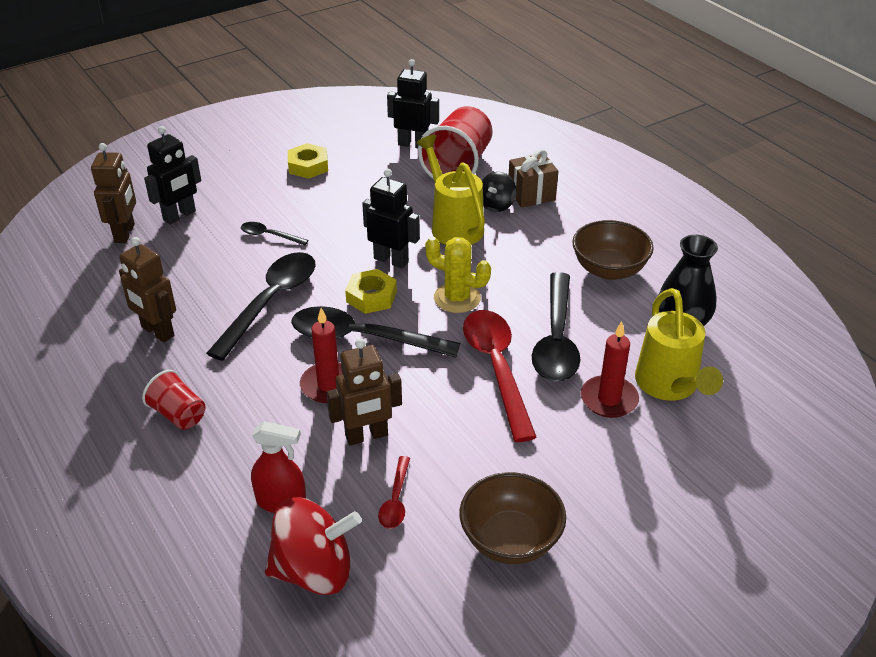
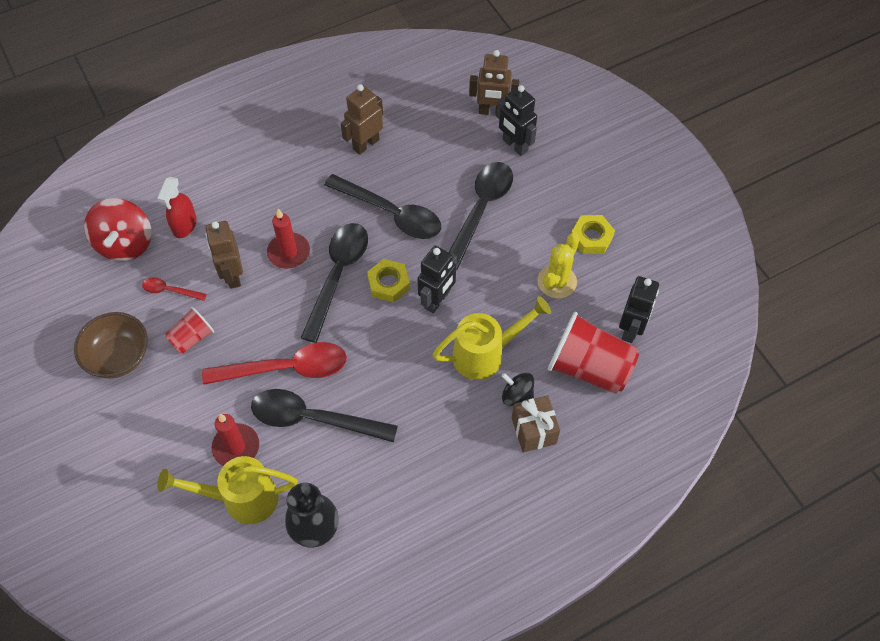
camera: 95 degrees right, 20 degrees up
(178, 414) = (276, 164): red cup -> red cup (192, 338)
(269, 235) = (481, 209): black spoon -> black spoon, size x2.11
(457, 298) = (378, 347): yellow cactus -> yellow cactus (557, 281)
(609, 269) = (403, 482): brown bowl -> none

